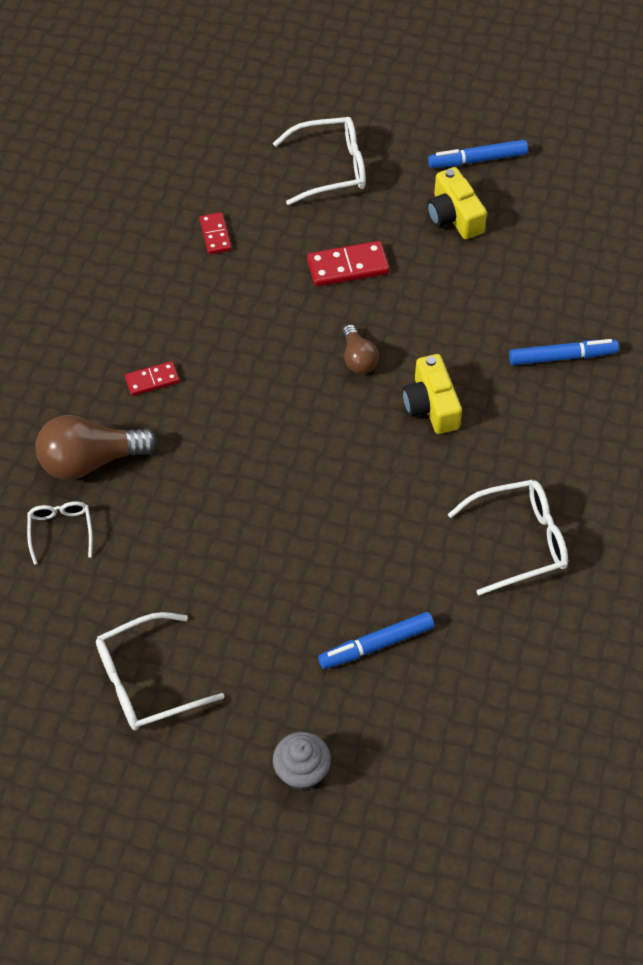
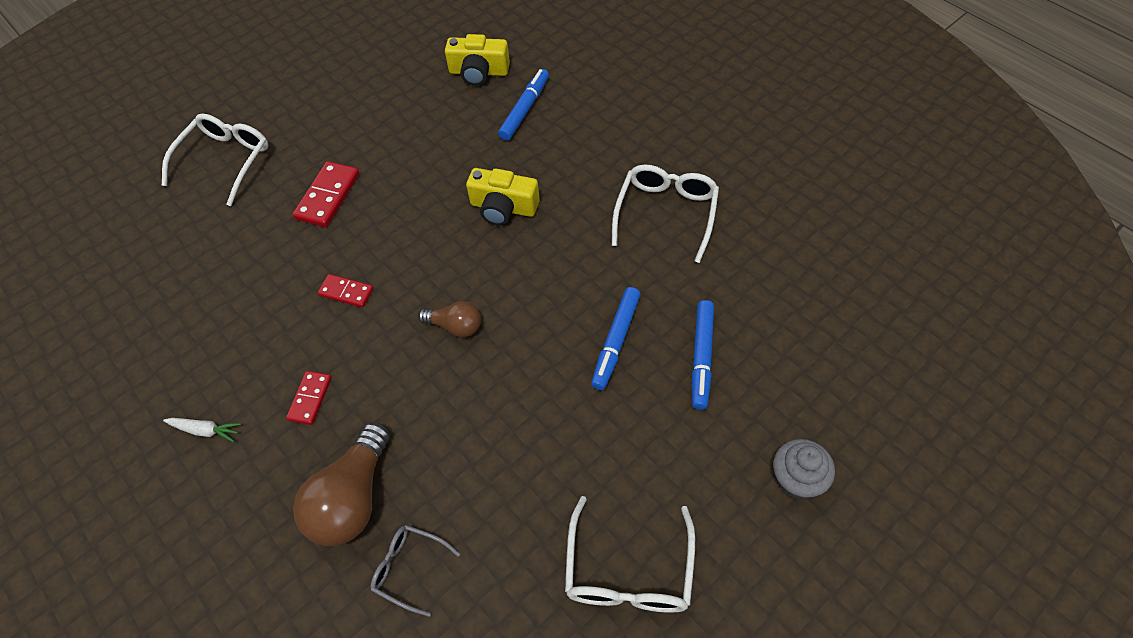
camera: 55 degrees left, 0 degrees up
(61, 531) = (409, 569): white glasses -> grey glasses
(84, 330) = (205, 430): none -> white carrot
(215, 235) = (208, 272): red domino -> red domino (346, 292)
(358, 359) = (420, 233): brown light bulb -> brown light bulb (455, 326)
(454, 216) = (346, 109): yellow camera -> yellow camera (479, 72)
(477, 160) = (310, 71): blue marker -> blue marker (616, 341)

